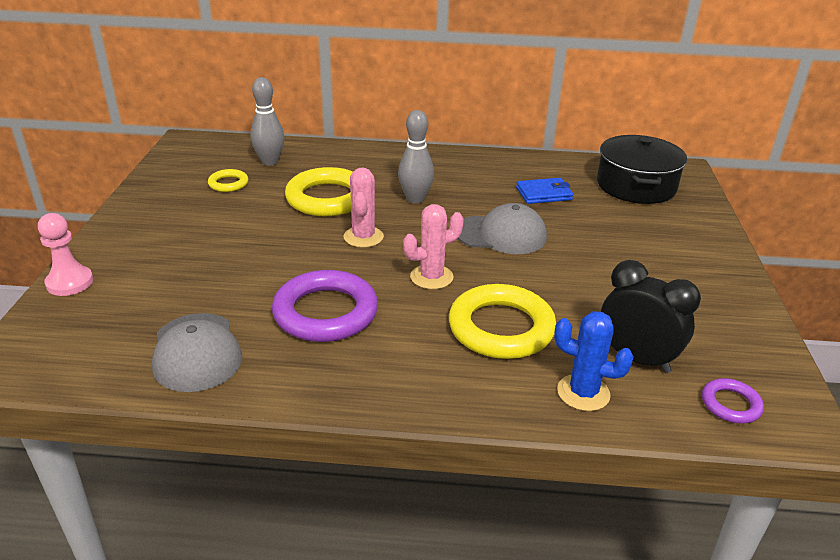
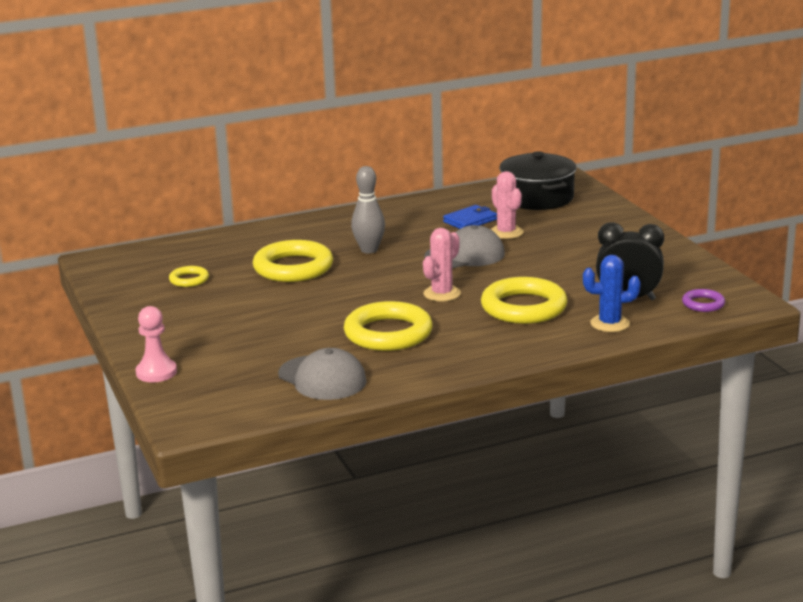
camera: 25 degrees left, 10 degrees down
(270, 161) = (203, 255): grey bowling pin -> none
(325, 312) = (388, 333): purple ring -> yellow ring
(363, 237) = (358, 284): pink cactus -> pink cactus (506, 232)

